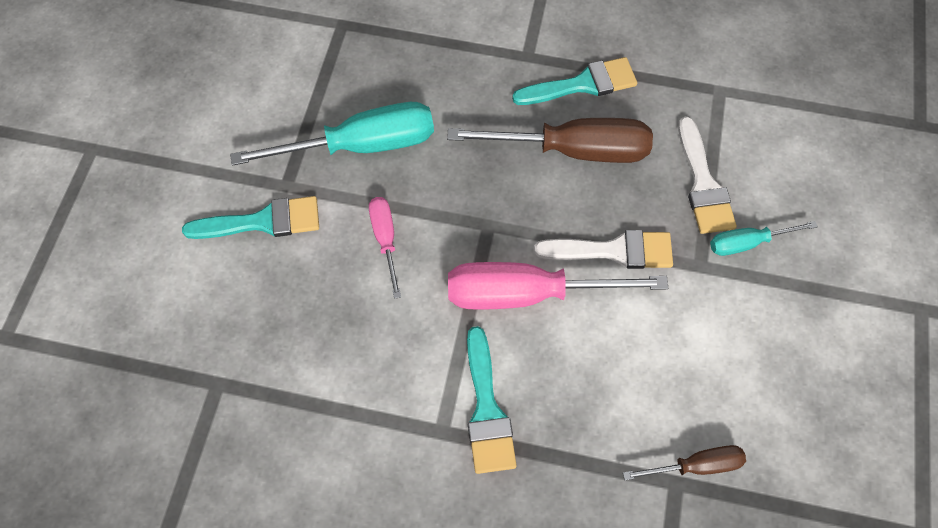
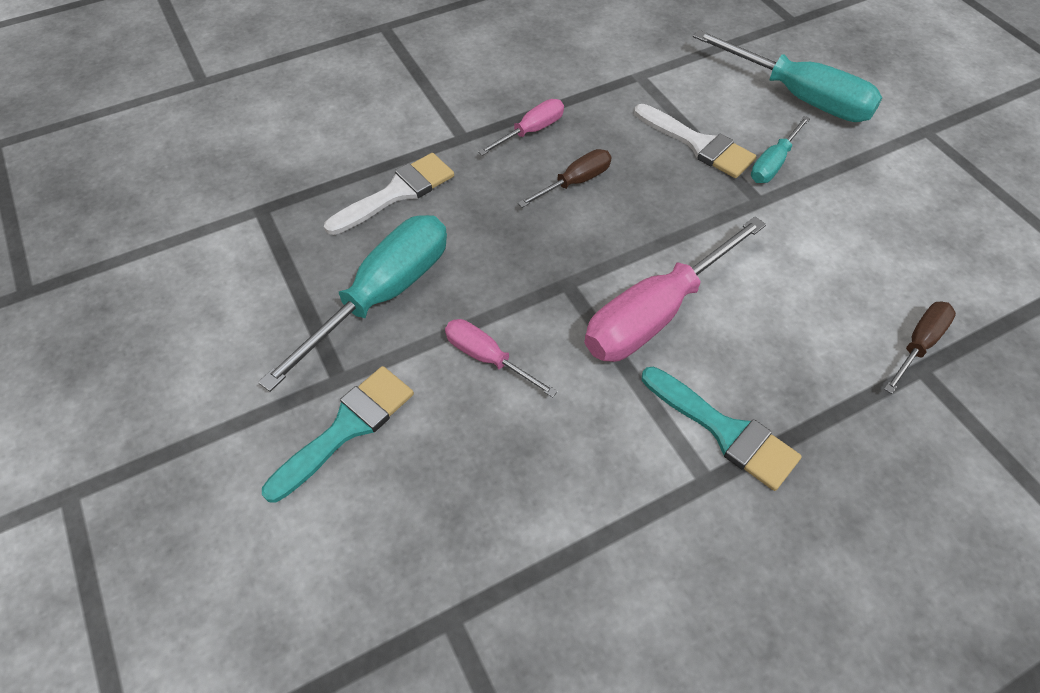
camera: 40 degrees left, 10 degrees down
(573, 150) = (575, 182): brown screwdriver -> brown screwdriver, size x0.52
(582, 84) = (531, 131): turquoise brush -> pink screwdriver
(614, 251) = (687, 233): white brush -> white brush (397, 193)
(839, 201) = (799, 97): none -> turquoise screwdriver

